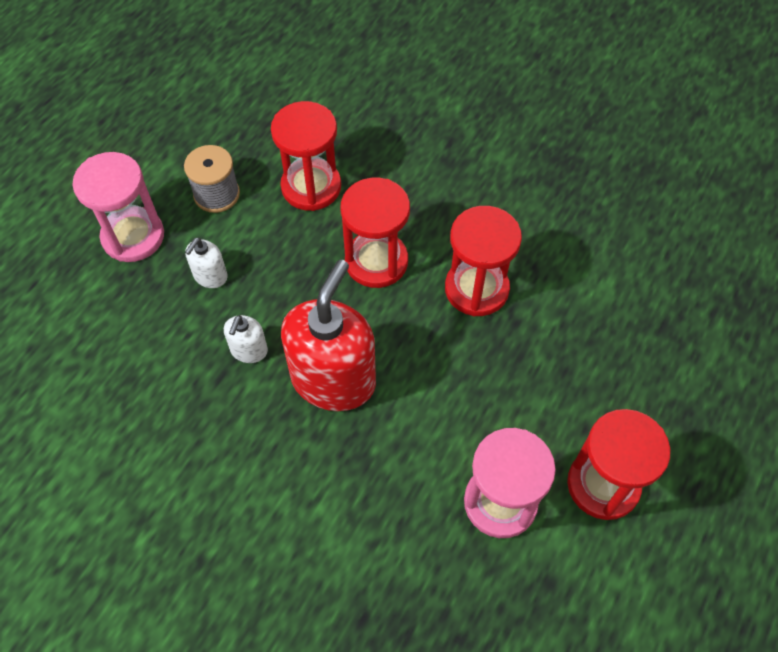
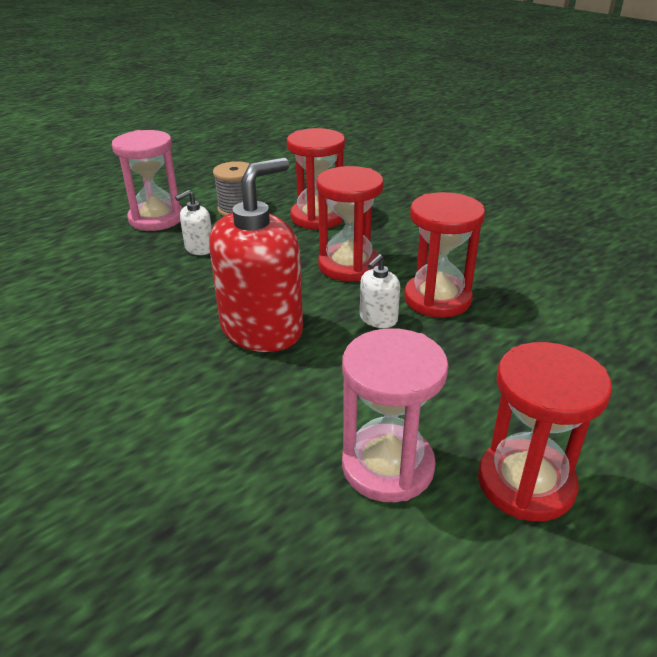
camera: 20 degrees right, 25 degrees down
(249, 350) = (198, 295): white soap dispenser -> white soap dispenser (378, 319)

